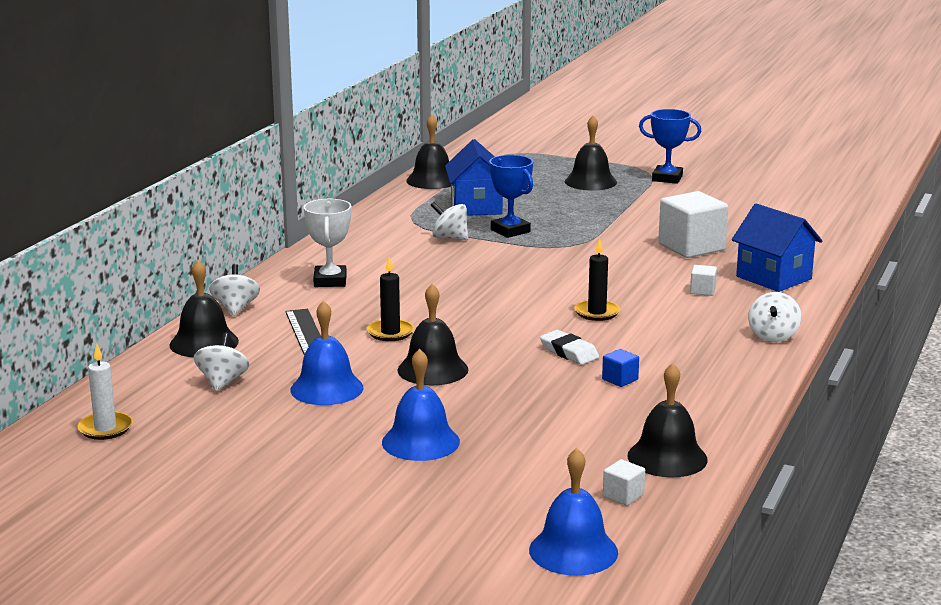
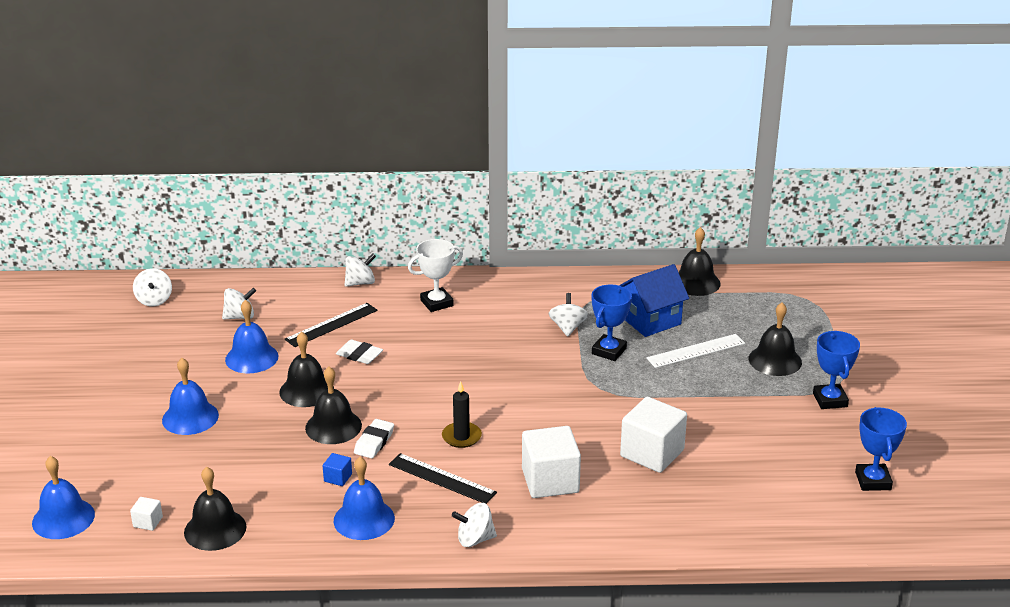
camera: 65 degrees right, 10 degrees up
(105, 428) = (154, 300): white candle -> white spinning top
(204, 343) = (296, 290): black bell -> black bell (333, 426)
(390, 333) = (359, 355): black candle -> white eraser
(546, 202) = (696, 351): none -> white ruler
(662, 333) = (442, 478): none -> black ruler
(702, 291) = (550, 481): white cube -> white cube, size x2.27
(704, 378) = (364, 519): none -> blue bell
(774, 278) = (613, 515): blue house -> none
(789, 190) = (873, 481): none -> blue trophy

